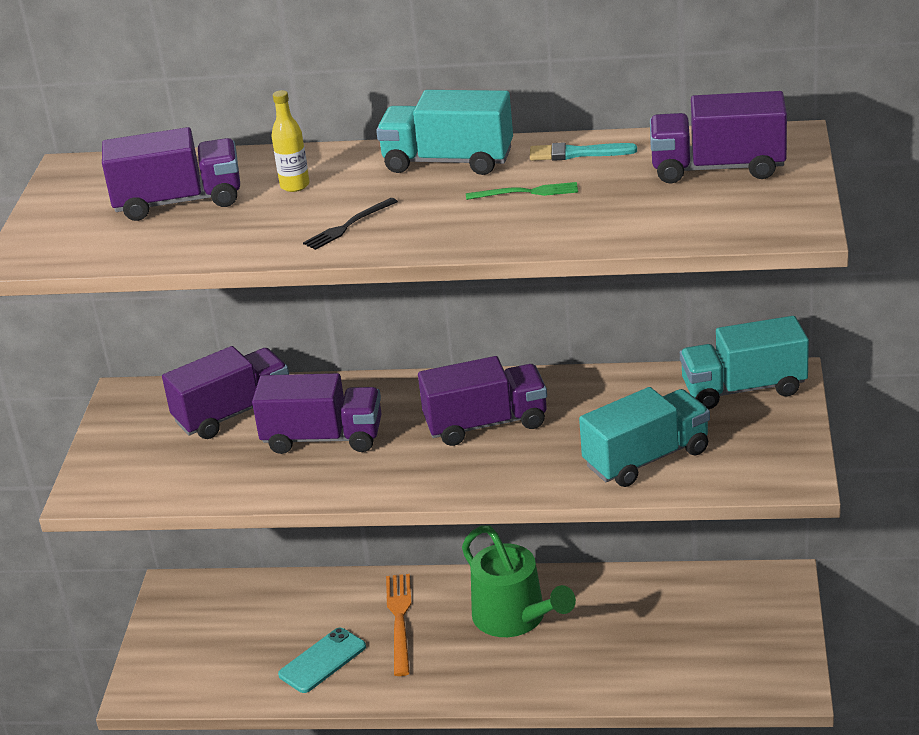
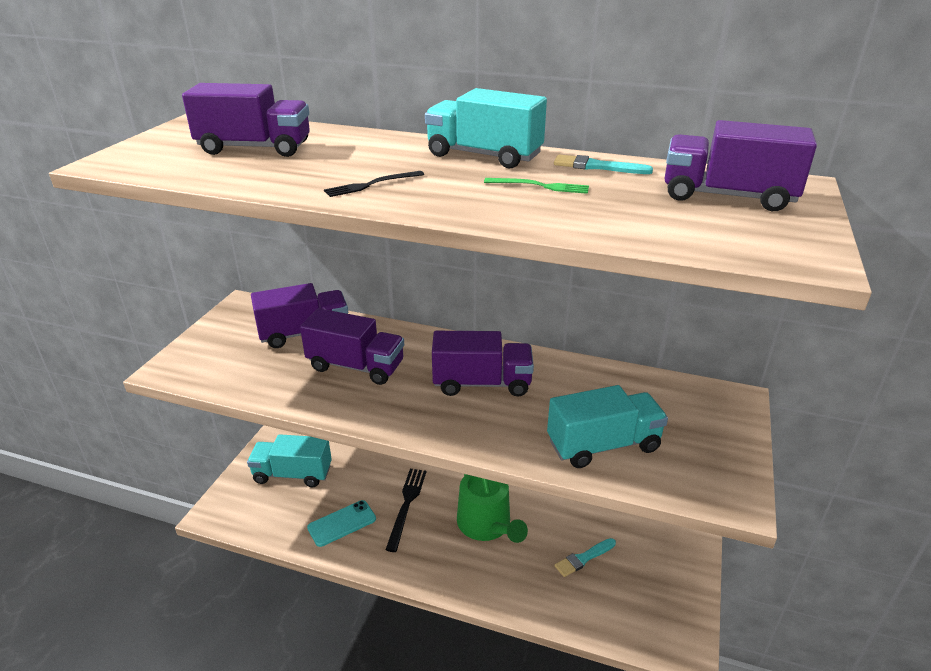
camera: 10 degrees right, 0 degrees up
(295, 186) = (351, 152): yellow bottle -> none
(399, 620) = (406, 505): orange fork -> black fork
(649, 625) = (583, 558): none -> turquoise brush
(743, 388) = (699, 401): turquoise truck -> turquoise truck (292, 474)

